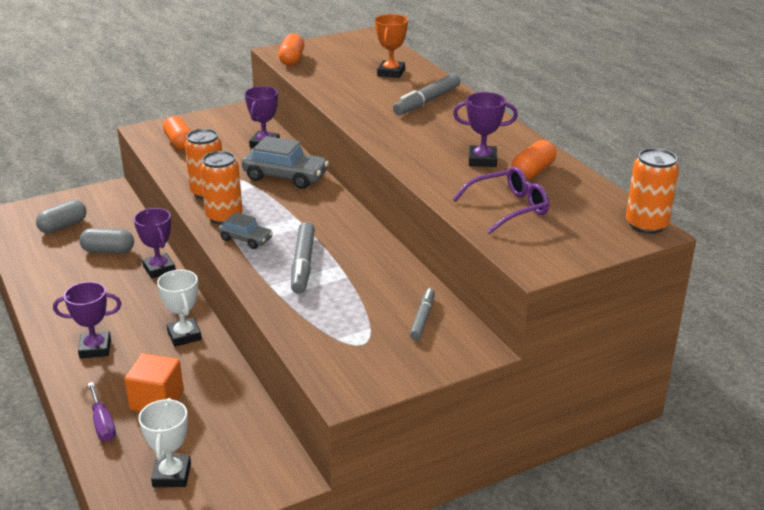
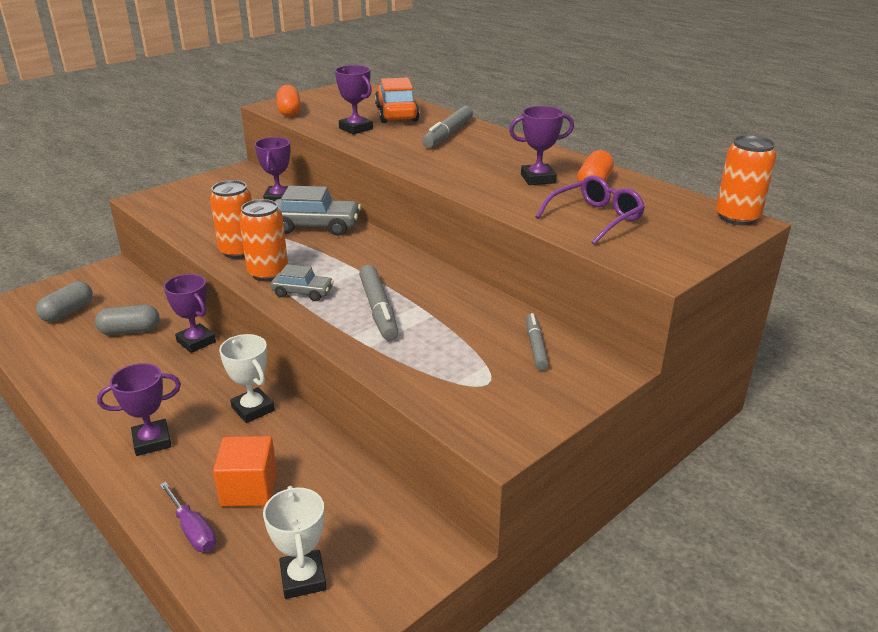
camera: 15 degrees left, 0 degrees up
(179, 143) = (186, 207): orange capsule -> none
(343, 86) = (356, 129): none -> purple trophy
(391, 72) = (396, 114): orange trophy -> orange car

